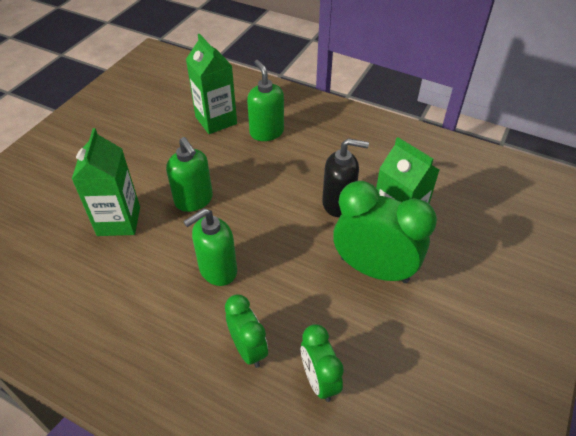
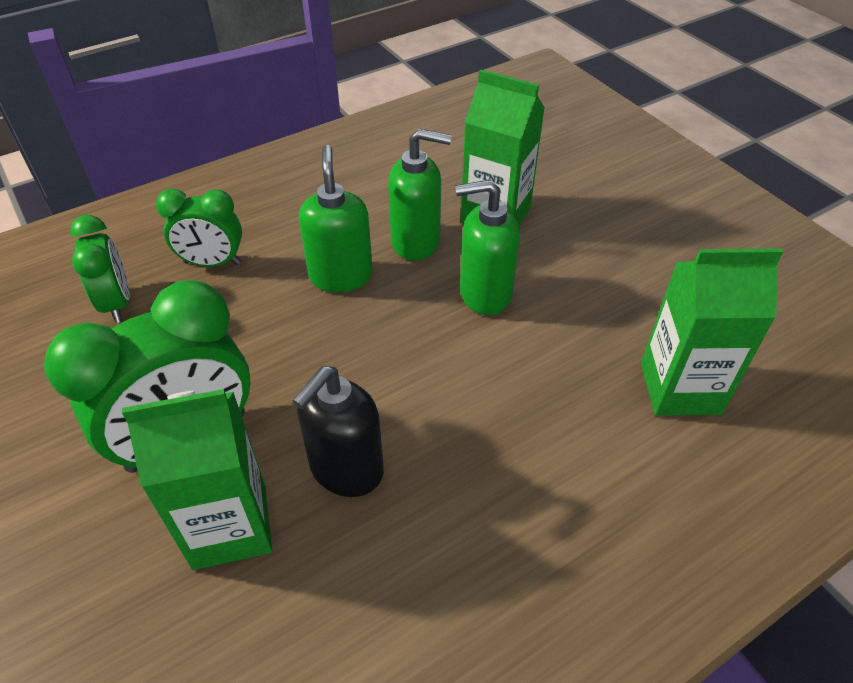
camera: 120 degrees right, 0 degrees up
(266, 132) = (605, 452): green soap dispenser -> green soap dispenser (416, 242)
(319, 380) = (117, 303): green clock -> green clock turned 60 degrees clockwise

